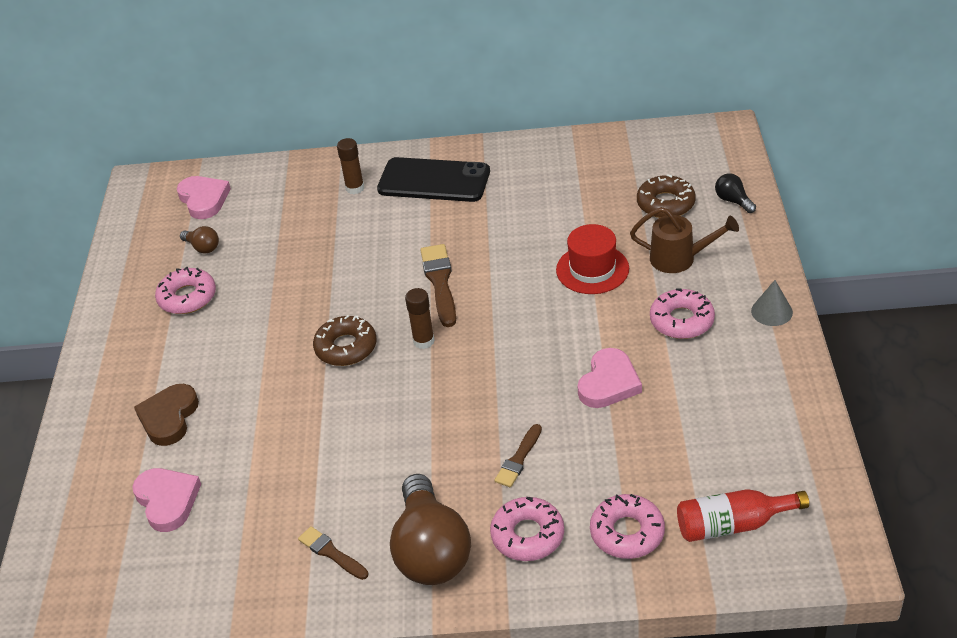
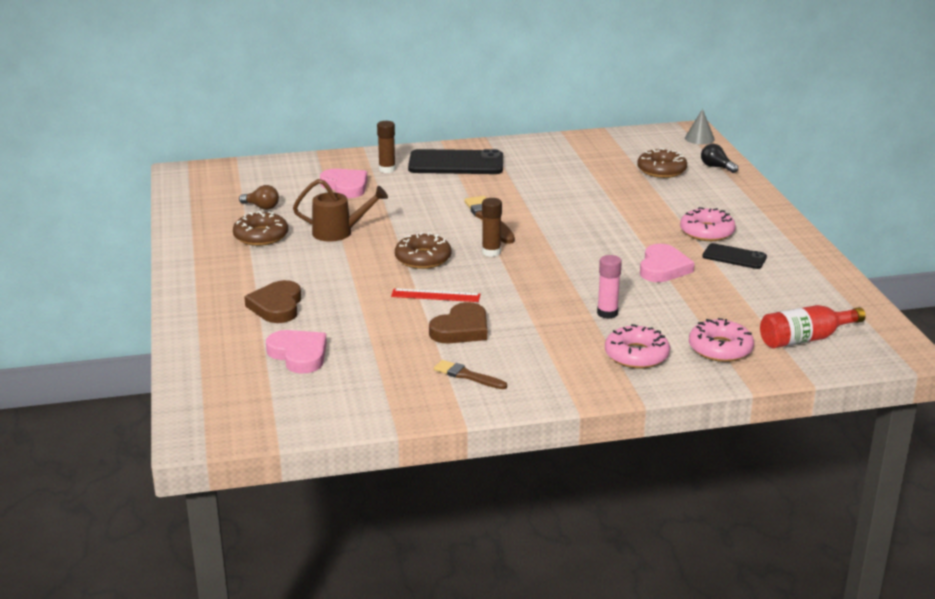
camera: 15 degrees left, 15 degrees down
(187, 297) = (261, 236): pink donut -> brown donut
(204, 199) = (249, 180): pink heart -> pink heart (345, 186)
(340, 412) = (435, 295): none -> red ruler
(349, 473) = (461, 329): none -> brown heart
(431, 550) = (556, 369): brown light bulb -> none
(518, 459) = (607, 313): brown brush -> pink glue stick
(592, 269) = (618, 207): red hat -> none
(679, 259) = (688, 199): brown watering can -> brown watering can (338, 232)
(699, 368) = (734, 257): none -> black phone
(771, 311) = (778, 224): grey cone -> grey cone (699, 138)

